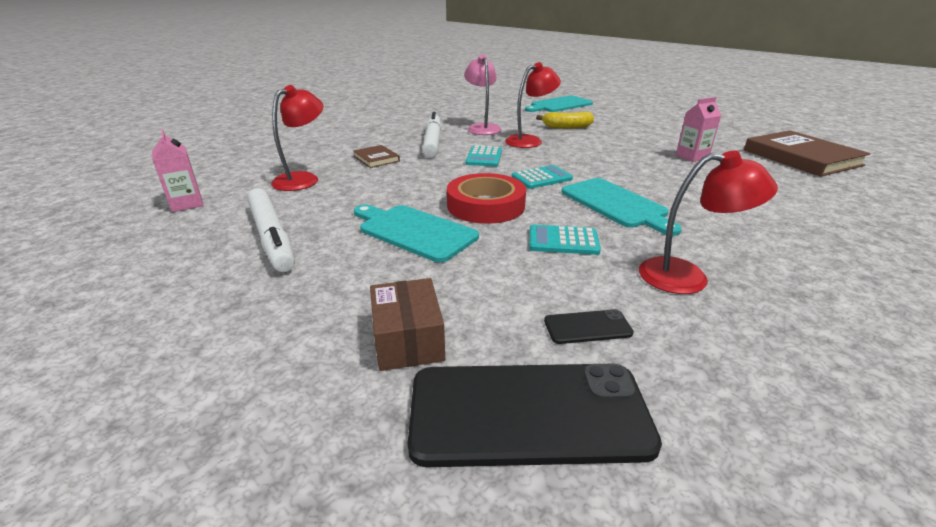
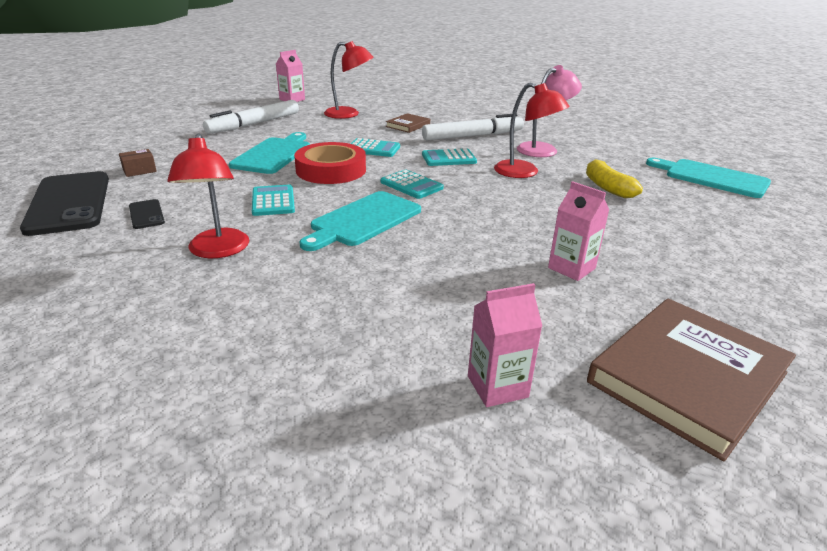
camera: 70 degrees right, 0 degrees up
(408, 340) = (139, 170): brown box -> brown box, size x0.63
(435, 181) = (373, 149): none -> turquoise calculator
(840, 196) = (497, 386): none -> pink carton

